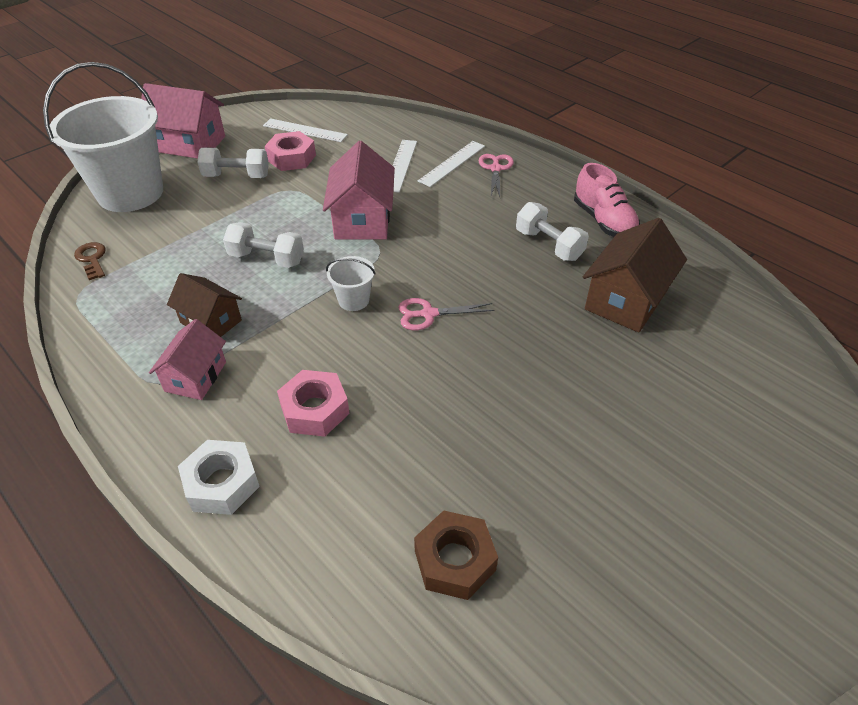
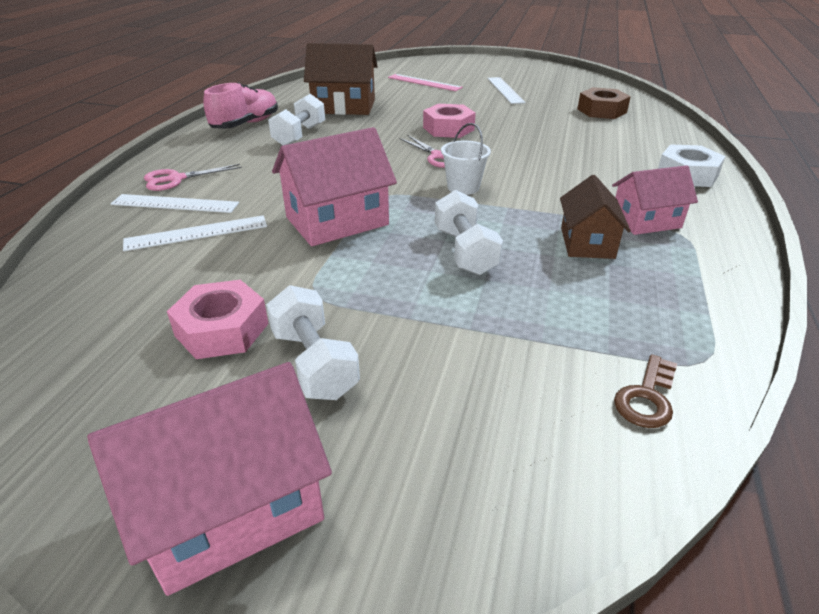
camera: 120 degrees left, 10 degrees down
(130, 193) = (470, 479): white bucket -> none
(189, 144) = (232, 507): pink house -> pink house turned 75 degrees clockwise
(305, 130) = (113, 356): white ruler -> white ruler (505, 90)
(314, 410) = (586, 166): pink nut -> pink nut (448, 129)
(702, 415) = (424, 82): none -> pink ruler

